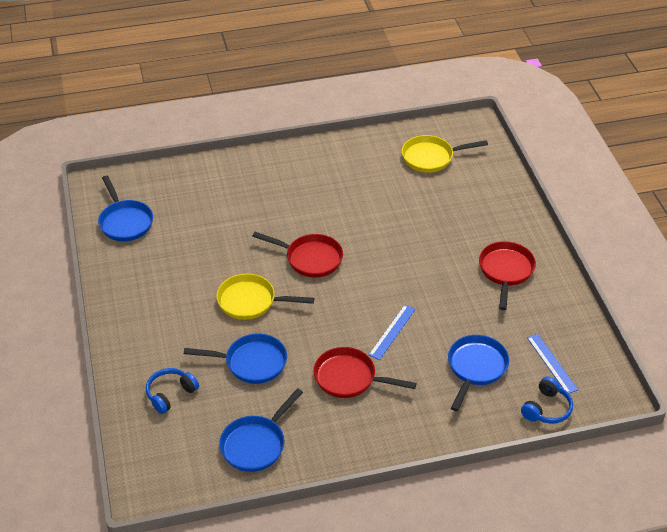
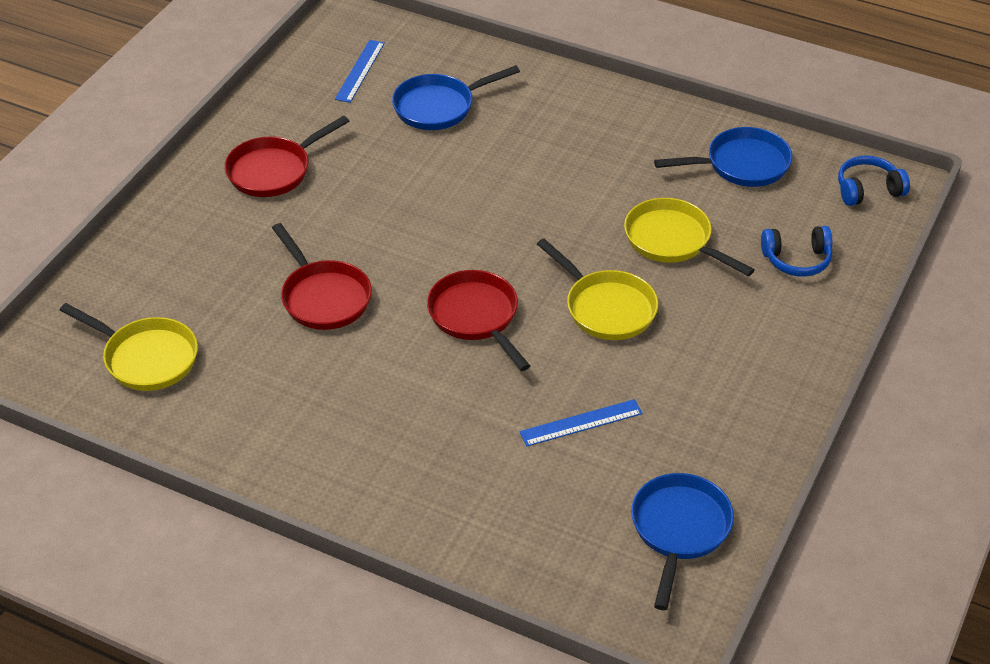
camera: 140 degrees left, 0 degrees up
(251, 362) = (672, 240): blue pan -> yellow pan
(349, 378) = (580, 168): red pan -> red pan (323, 297)
(392, 332) = (480, 184): blue ruler -> blue ruler (581, 423)
(547, 408) = (419, 43): blue headphones -> blue headphones (868, 190)

